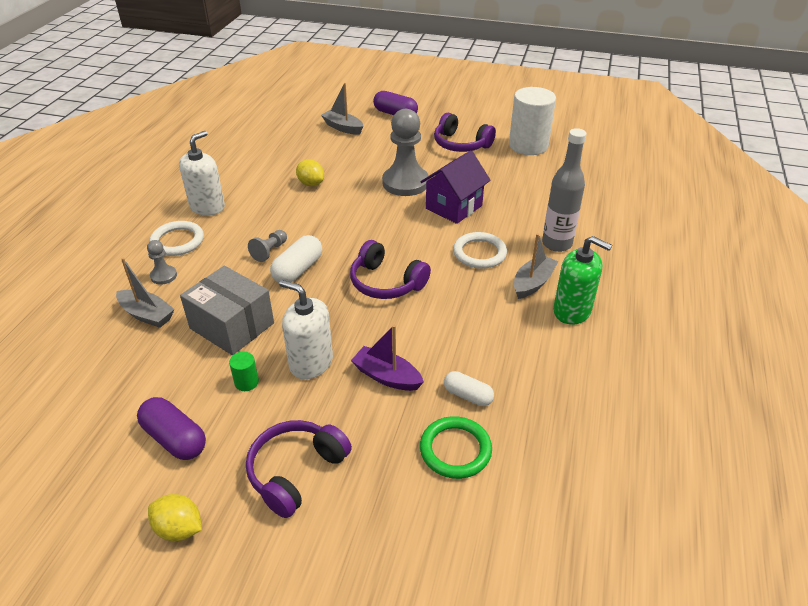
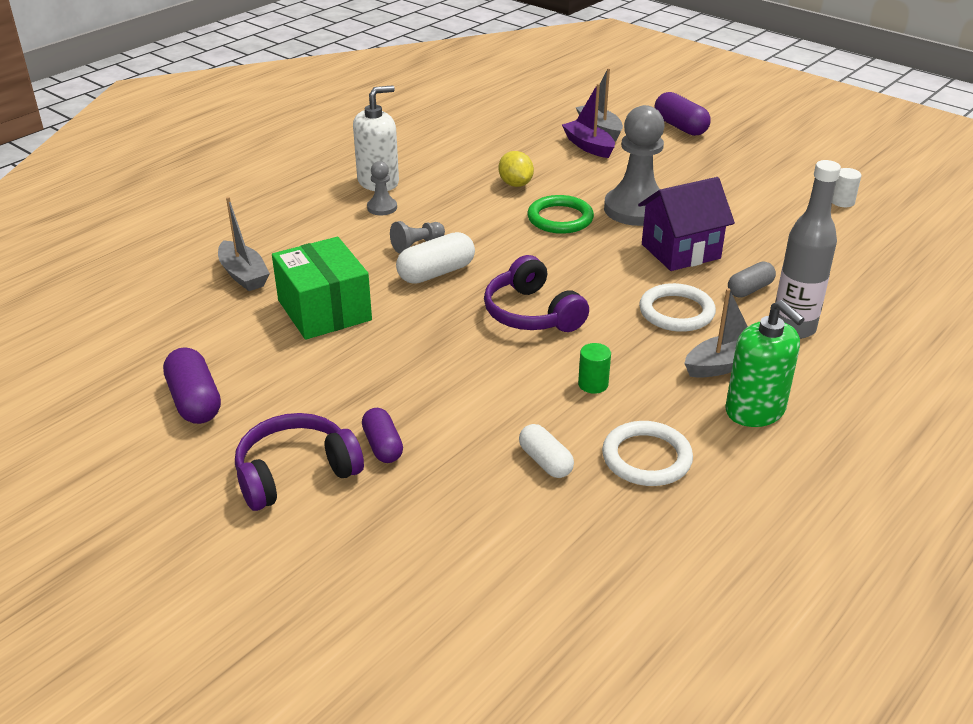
camera: 25 degrees right, 5 degrees down
(163, 276) = (285, 241): grey pawn -> grey pawn (382, 208)
(177, 241) = (322, 210): white ring -> white ring (646, 458)
(179, 529) = (145, 484): yellow lemon -> none
(232, 326) = (324, 310): grey box -> green box
(246, 382) = (302, 370): green cylinder -> green cylinder (593, 384)
(311, 363) = (385, 372): white soap dispenser -> none
(347, 424) = (383, 446): none -> purple capsule
(387, 376) = (462, 412): purple boat -> purple boat (588, 146)
(455, 450) = (489, 512): green ring -> green ring (560, 218)
(461, 144) = (745, 180): purple headphones -> none
(513, 223) = (749, 289): none -> grey capsule
(528, 145) = (842, 202): white cylinder -> white cylinder, size x0.40

